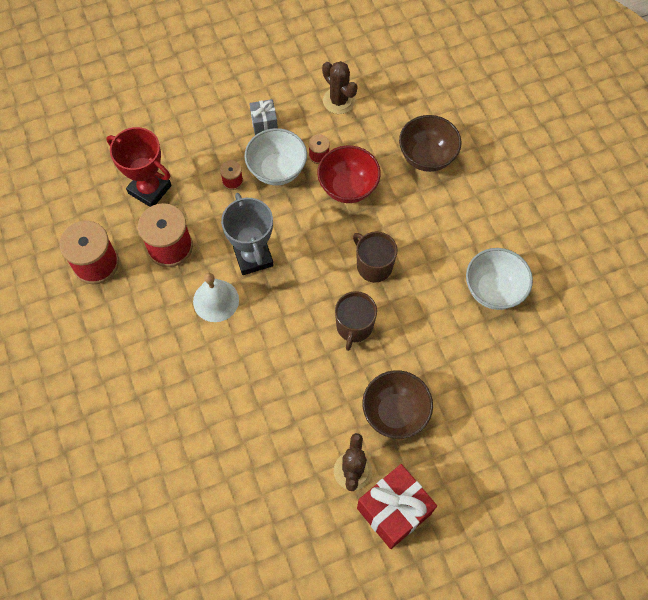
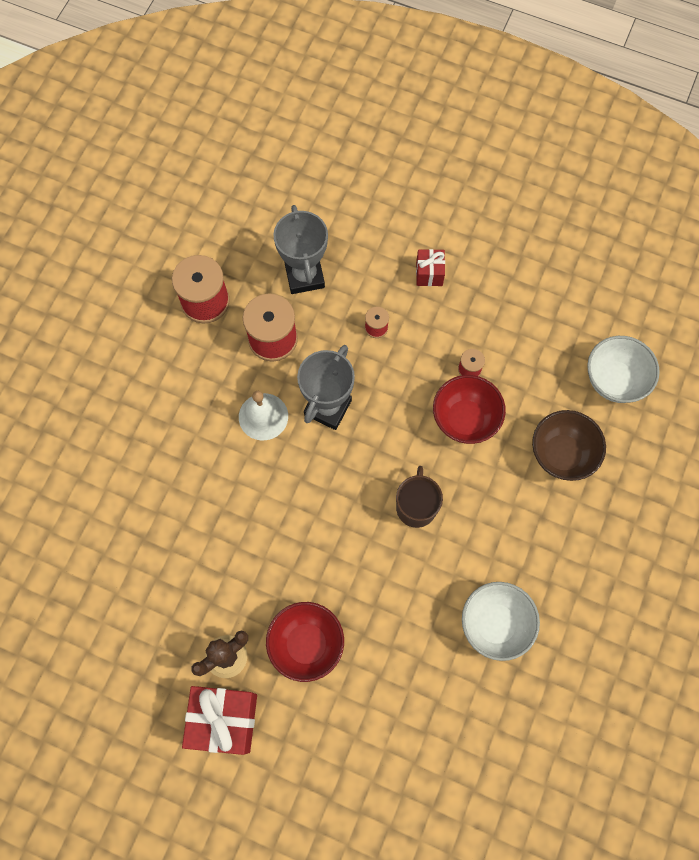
camera: 45 degrees right, 5 degrees up
(149, 189) = (304, 276): red trophy -> grey trophy
(232, 120) = (429, 273): none -> red gift
(264, 124) = (452, 300): grey gift -> none
(277, 170) = (421, 351): white bowl -> white bowl (614, 380)
(339, 101) = (536, 335): brown cactus -> none
(354, 326) = (347, 542): brown mug -> none
(395, 412) = (306, 644): brown bowl -> red bowl

